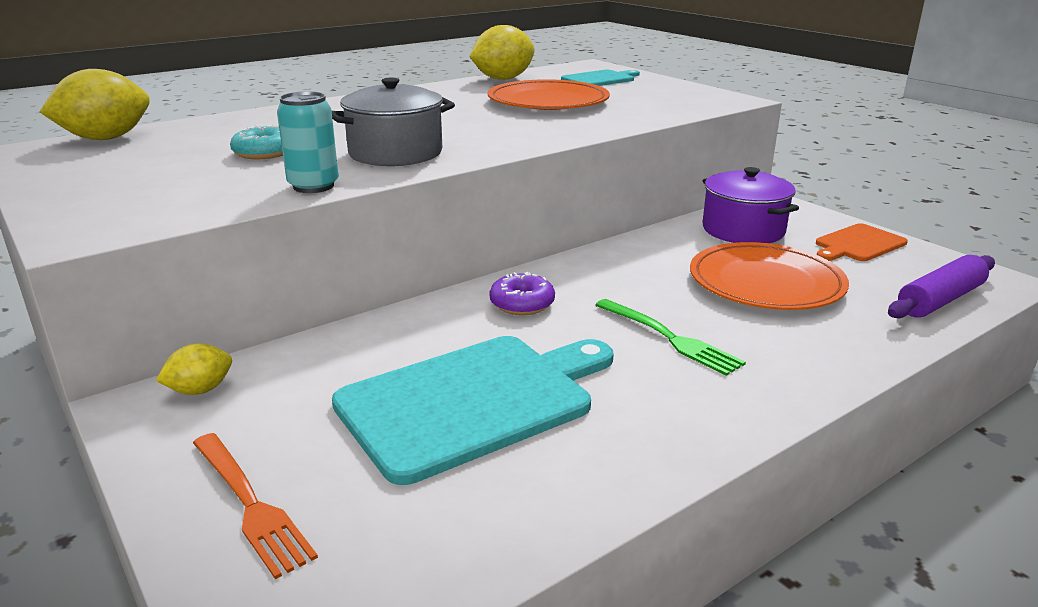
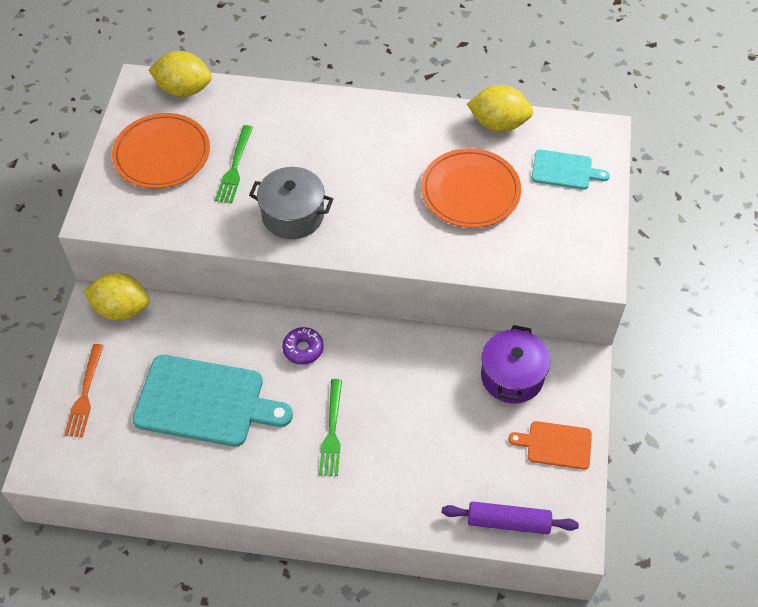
camera: 45 degrees right, 30 degrees up
(200, 390) = (122, 309): yellow lemon -> yellow lemon, size x1.84
(264, 153) = (235, 167): turquoise donut -> green fork
(313, 186) = (216, 231): turquoise can -> none
(766, 282) = (443, 431): orange plate -> orange plate (162, 154)

